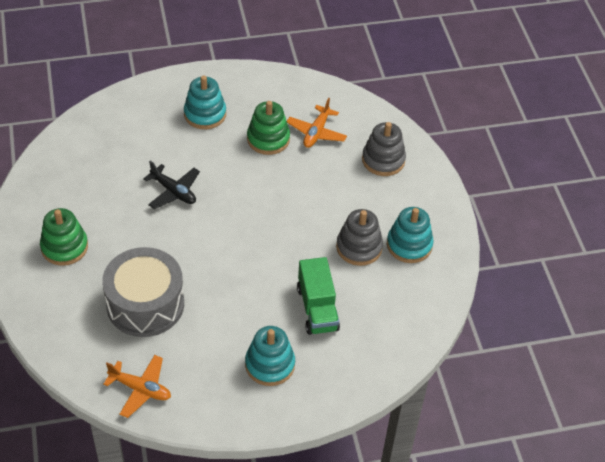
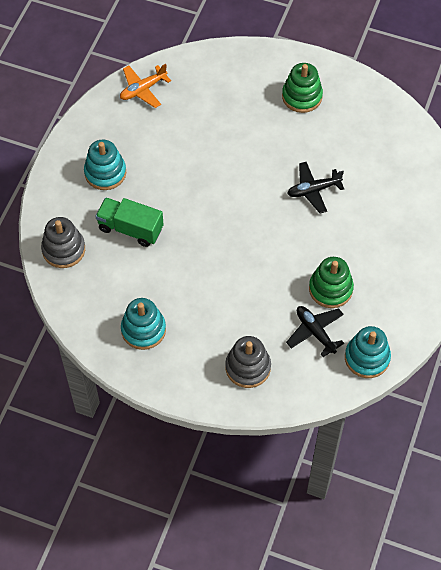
camera: 125 degrees right, 10 degrees up
(145, 304) = (213, 123): grey drum -> none
(205, 114) = (391, 255): turquoise stacking toy -> turquoise stacking toy (367, 358)
(316, 132) = (315, 332): orange plane -> black plane
(359, 247) = (167, 291): grey stacking toy -> grey stacking toy (63, 249)

